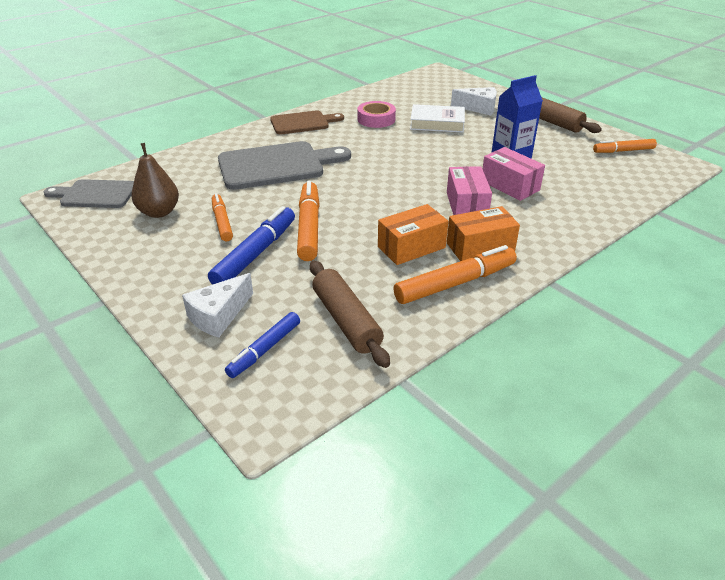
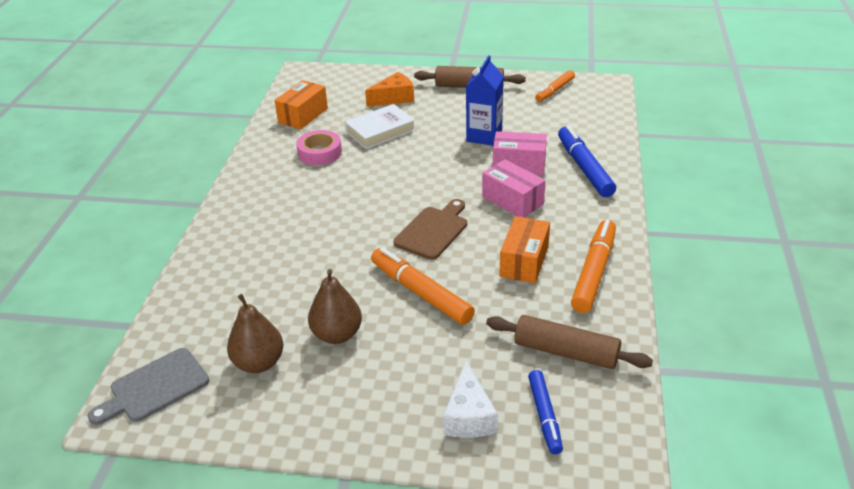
camera: 40 degrees left, 0 degrees up
(222, 222) = (337, 334): orange marker -> brown pear
(255, 254) = (414, 344): blue marker -> blue marker (584, 168)
(276, 165) = (298, 250): grey cutting board -> none
(303, 123) = (253, 191): brown cutting board -> brown cutting board (433, 231)
(479, 108) = (394, 98): white cheese -> orange cheese
(480, 247) = (570, 232): orange box -> orange box (303, 115)

